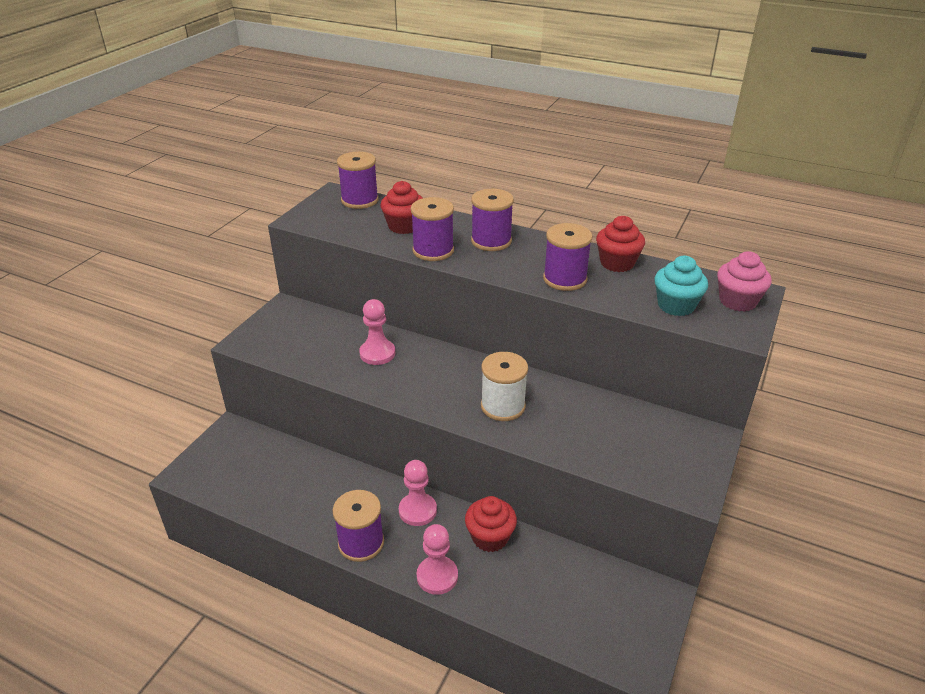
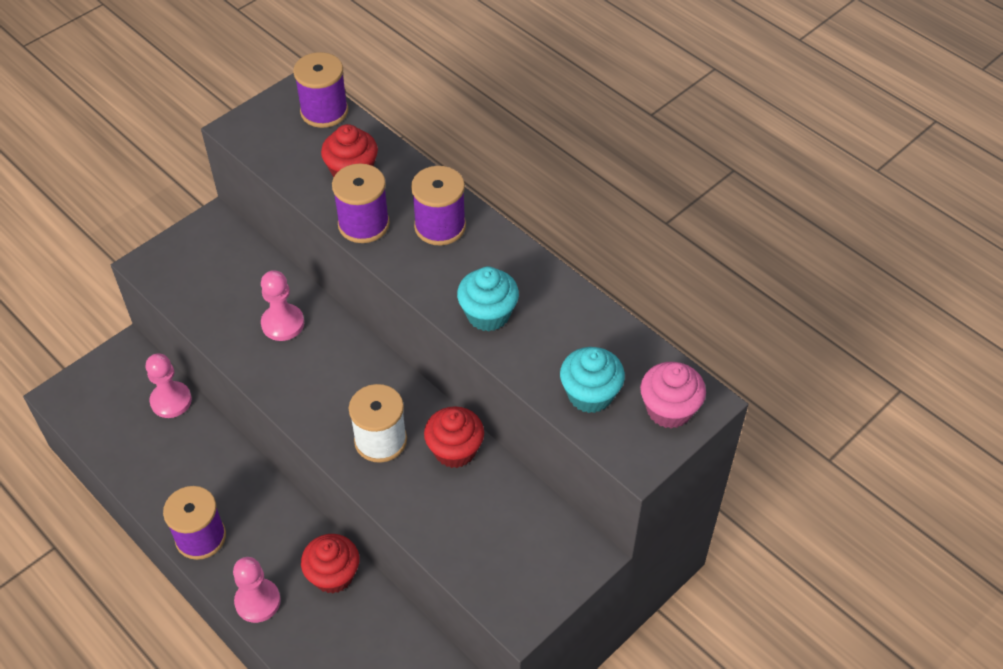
camera: 20 degrees right, 15 degrees up
(417, 510) = (275, 518): pink pawn -> pink pawn (171, 401)
(565, 279) = (488, 314): purple spool -> turquoise cupcake
(617, 263) = (567, 306): red cupcake -> red cupcake (455, 450)

